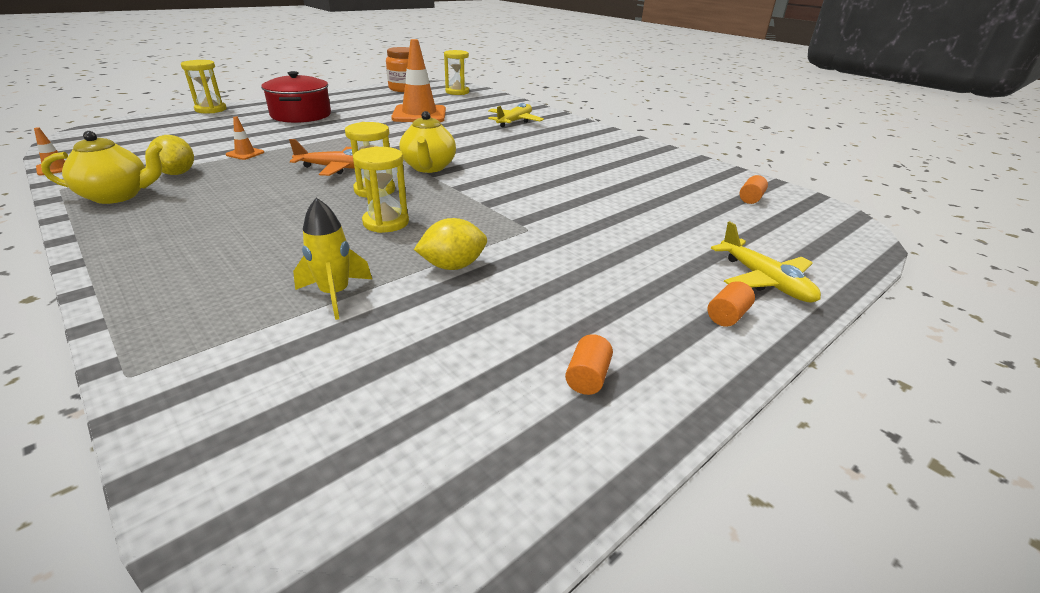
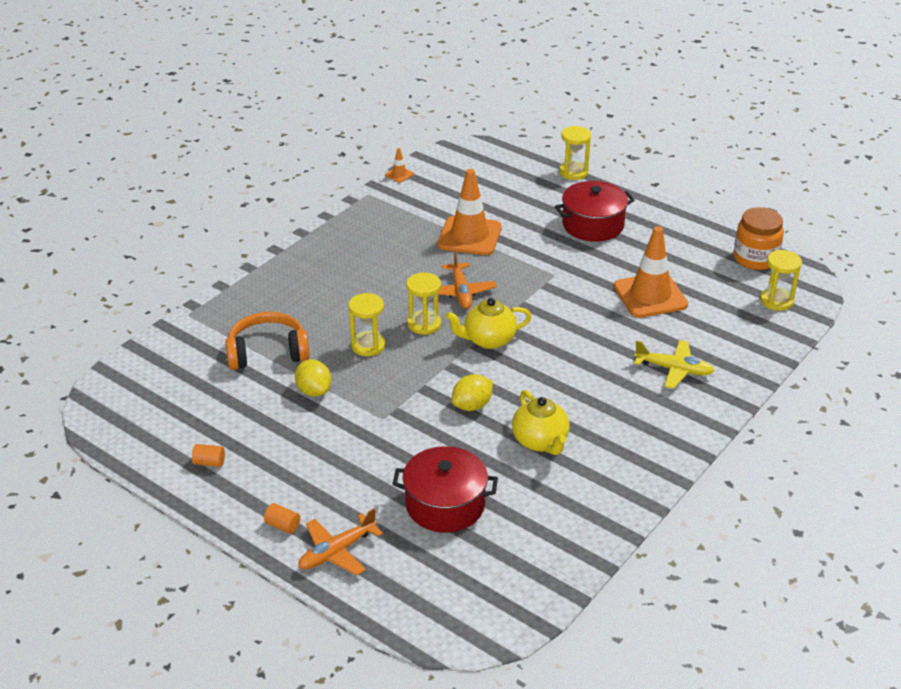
camera: 80 degrees right, 5 degrees up
(118, 196) = (365, 220): yellow teapot -> yellow teapot (540, 442)
(177, 173) = (414, 225): yellow lemon -> yellow lemon (472, 405)
(245, 153) = (469, 236): orange traffic cone -> orange traffic cone, size x2.39
(335, 294) = (267, 352): yellow rocket -> orange headphones
(674, 214) = (445, 504): none -> red pot
(750, 199) = (509, 565): orange cylinder -> none
(764, 281) = (337, 552): yellow plane -> orange plane

